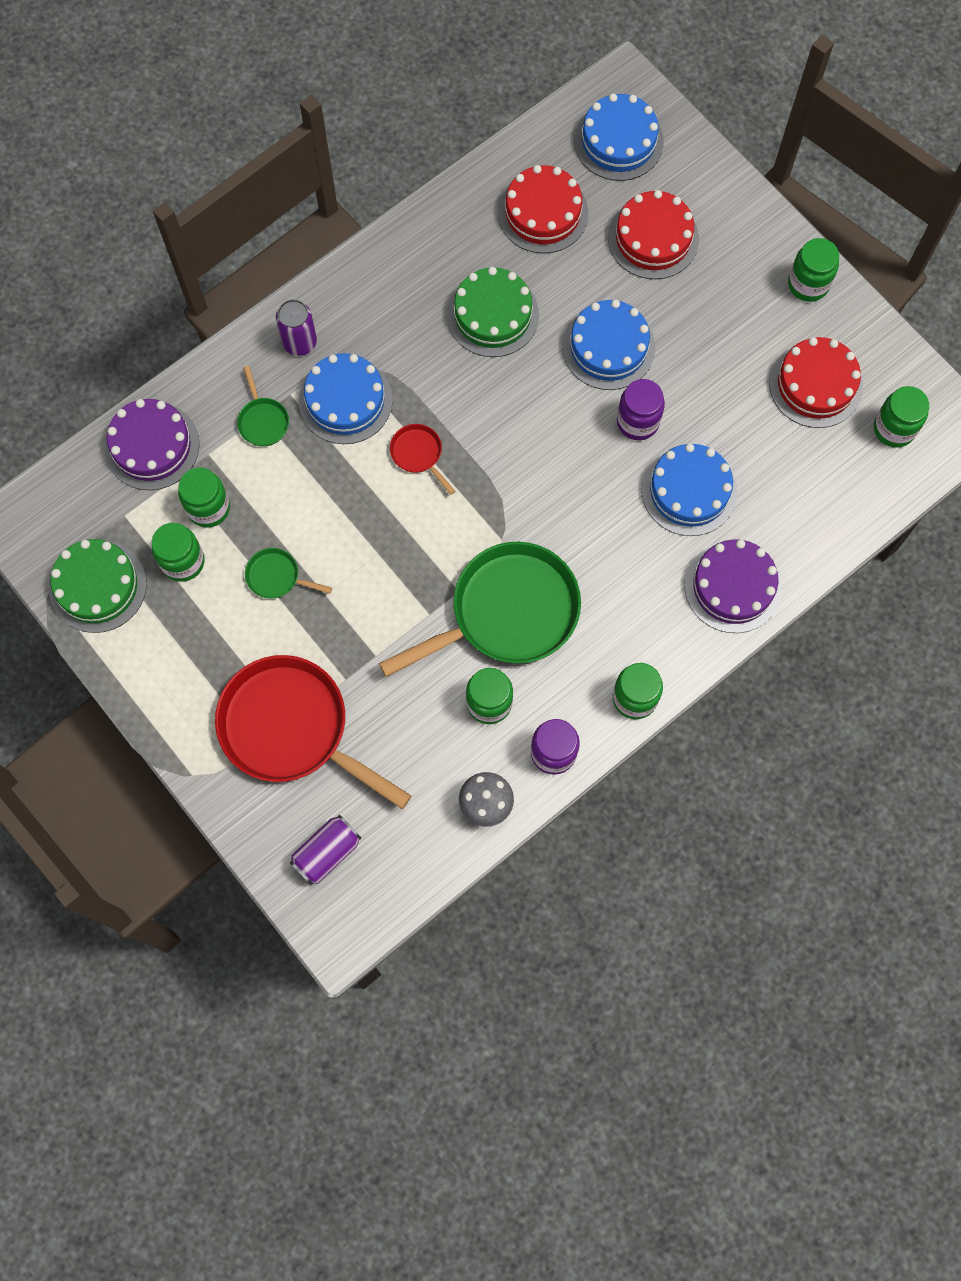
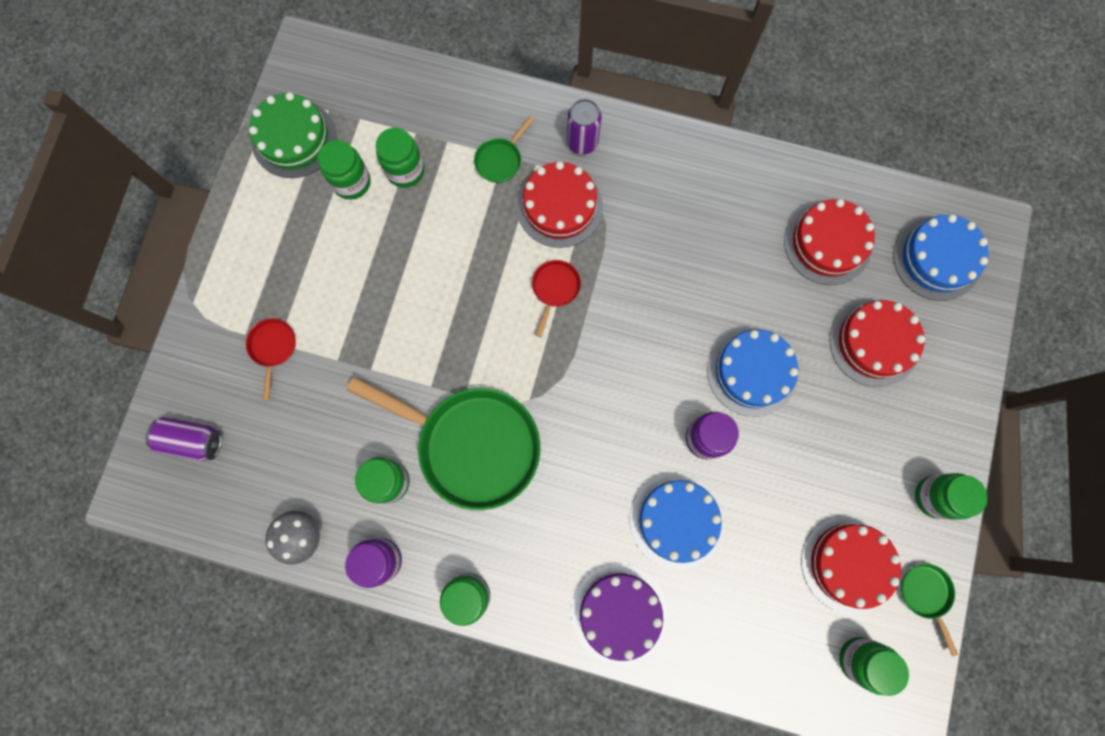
camera: 55 degrees right, 5 degrees up
(152, 446) = (426, 99): purple cake -> none
(276, 577) = (384, 255): green pan -> green pan (925, 594)
(291, 728) = (273, 348): red pan -> red pan, size x0.42
(345, 400) = (559, 206): blue cake -> red cake
(493, 315) = (711, 265): green cake -> none

